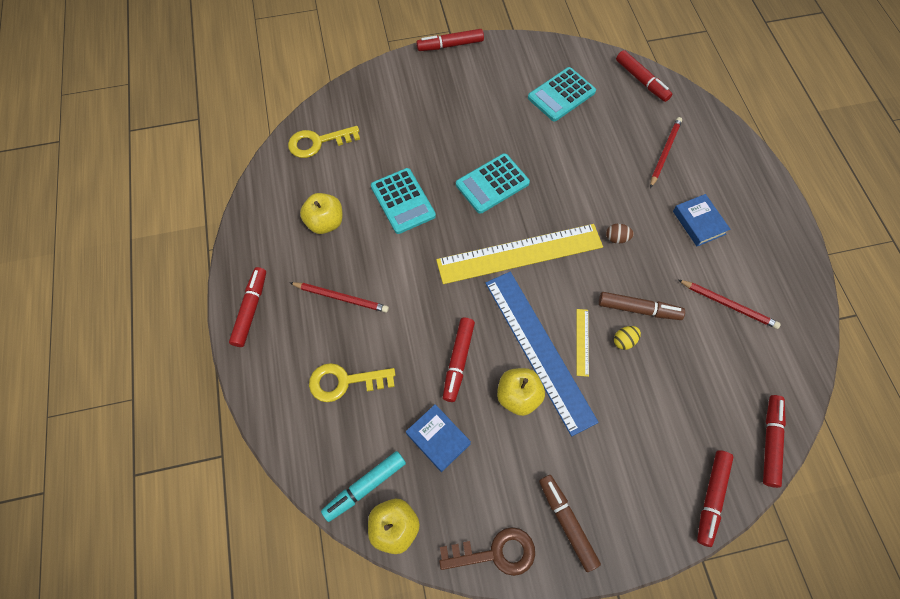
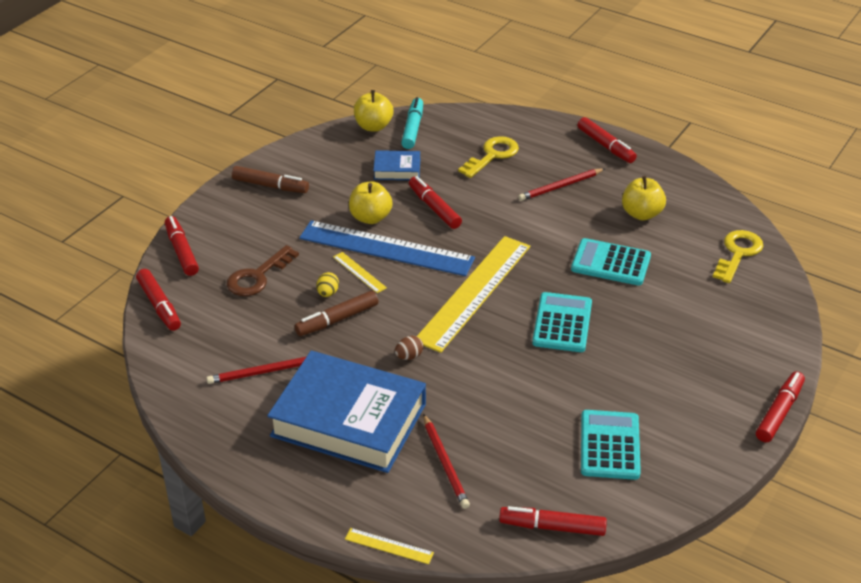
camera: 135 degrees right, 25 degrees down
(495, 552) = (301, 151): brown key -> brown key (258, 276)
(699, 222) = (349, 420): blue book -> blue book, size x2.27
(740, 132) = (389, 546): none -> yellow ruler

